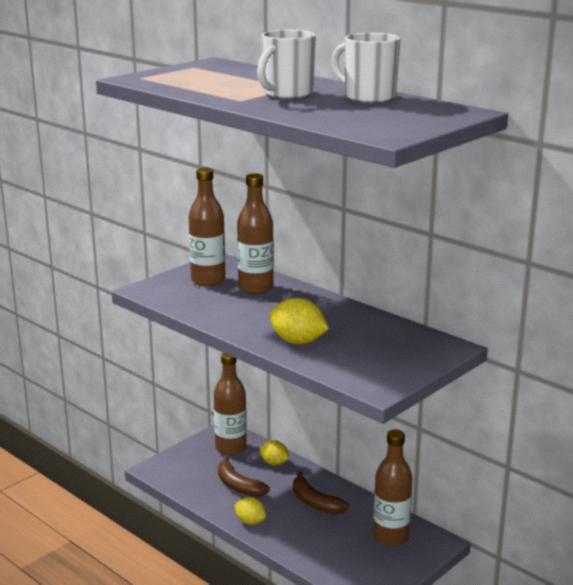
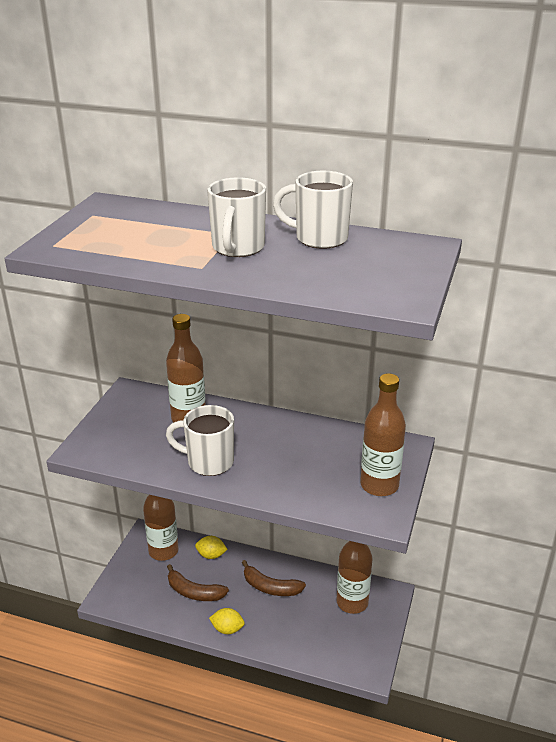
camera: 25 degrees left, 10 degrees up
(208, 280) = (136, 420): brown bottle -> brown bottle (379, 485)
(247, 319) = (208, 462): none -> white mug
(298, 342) = (275, 479): yellow lemon -> none

